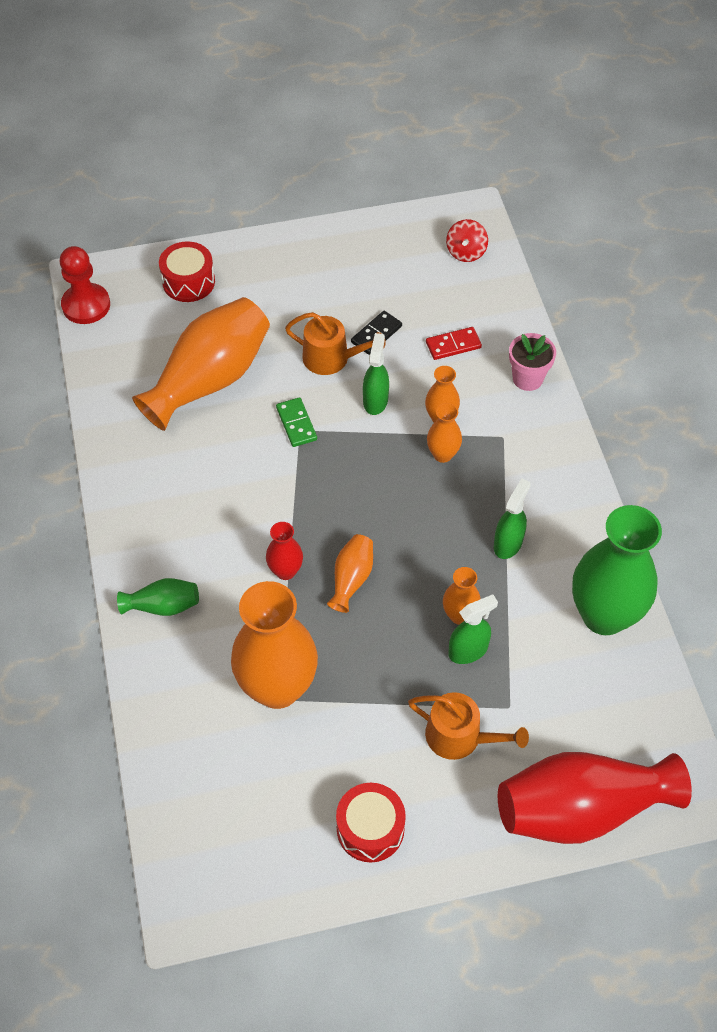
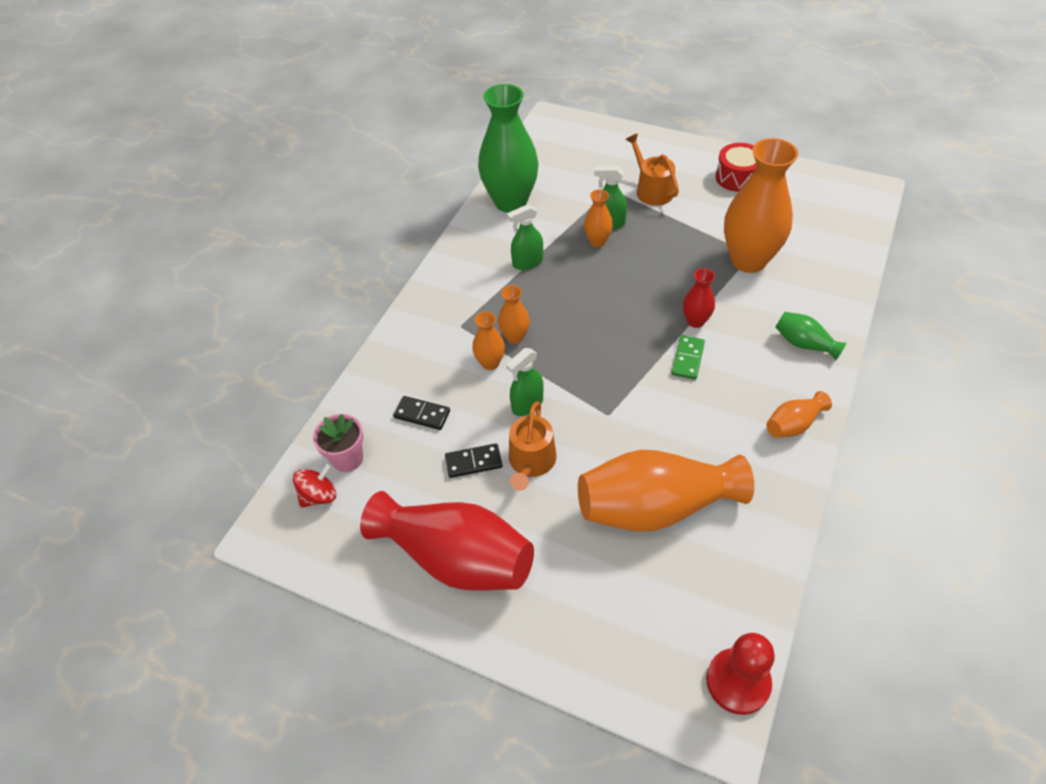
camera: 140 degrees left, 5 degrees down
(188, 282) = (605, 639): red drum -> none
(296, 424) = (607, 422): green domino -> green domino (688, 359)
(332, 358) = (531, 462): orange watering can -> orange watering can turned 135 degrees counterclockwise
(351, 579) = (651, 294): orange vase -> orange vase (793, 424)
(453, 345) = (422, 414): red domino -> black domino
(527, 378) = (397, 355): pink flower pot -> pink flower pot (347, 458)
(581, 809) = (614, 138): red vase -> red vase (456, 558)

